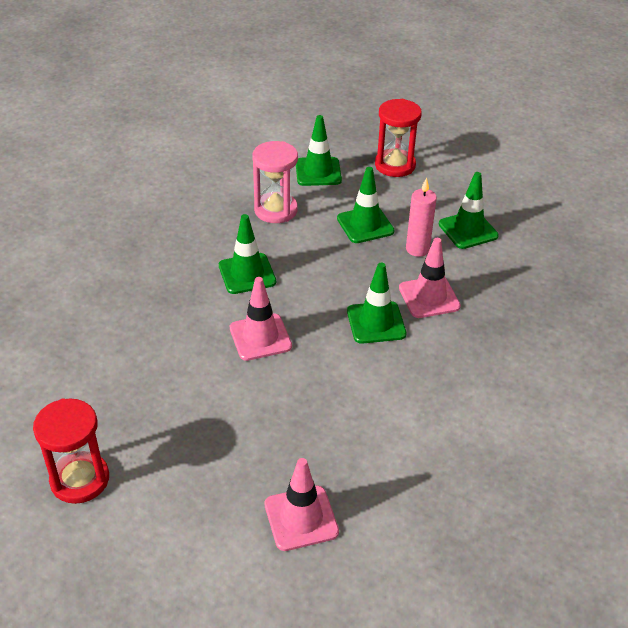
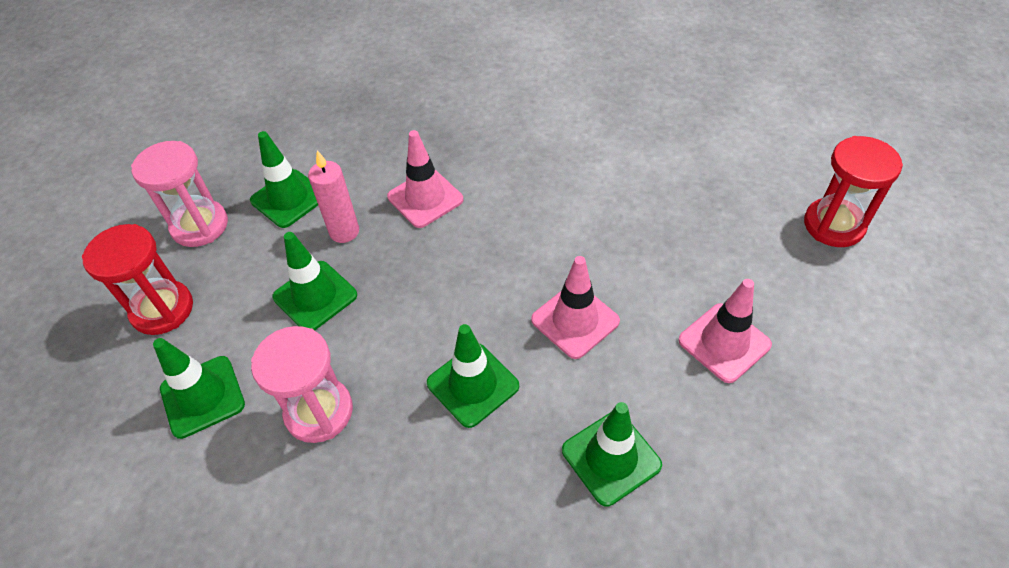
camera: 110 degrees left, 10 degrees up
(80, 480) = (883, 389): red hourglass -> red hourglass (833, 225)
(301, 518) = (766, 198): pink traffic cone -> pink traffic cone (724, 342)
(376, 323) = (490, 228): green traffic cone -> green traffic cone (611, 457)
(462, 188) = (200, 225): none -> pink hourglass

